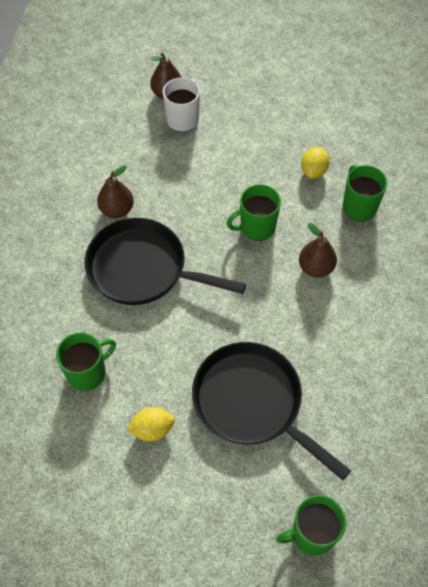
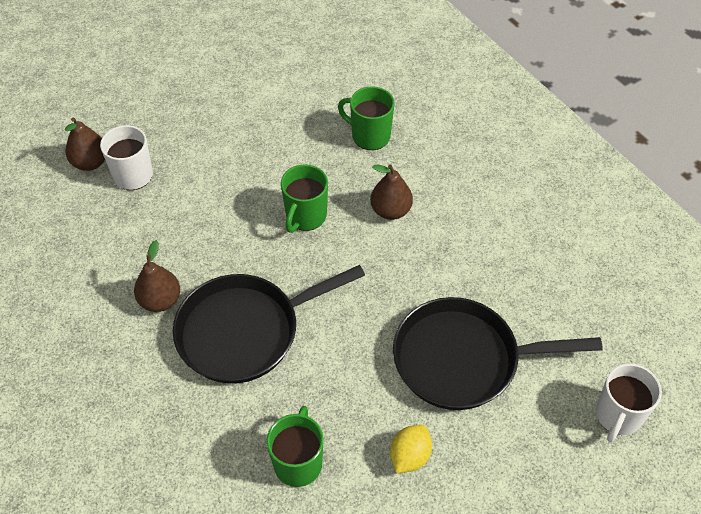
camera: 45 degrees left, 5 degrees down
(312, 534) = (618, 416): green mug -> white mug
(313, 171) = (301, 134): yellow lemon -> none

